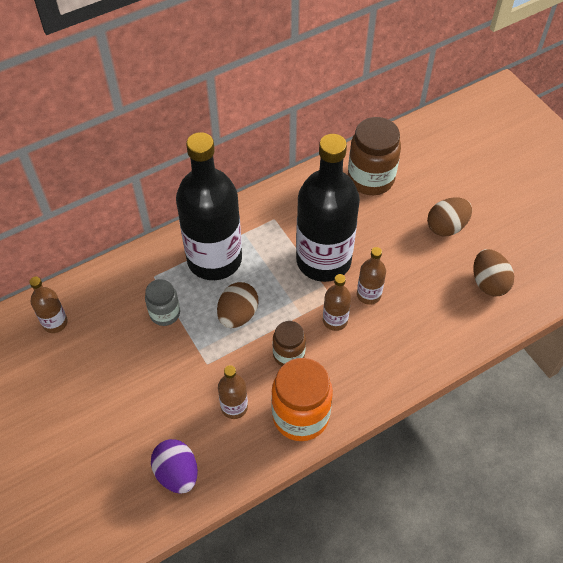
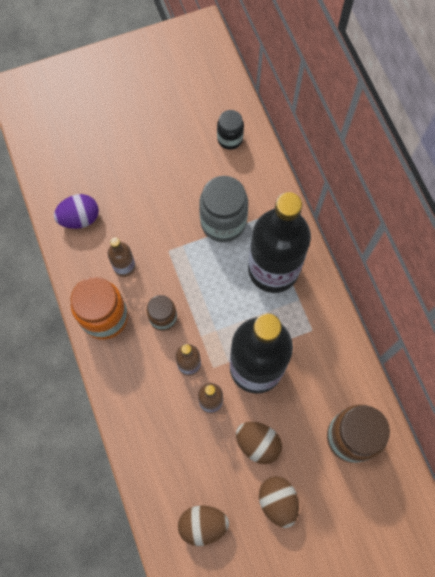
camera: 100 degrees right, 15 degrees up
(55, 323) = (230, 139): brown bottle -> black jar
(165, 313) = (223, 222): grey jar -> grey jar, size x1.71
(238, 315) = (210, 281): brown egg -> brown egg (257, 443)

